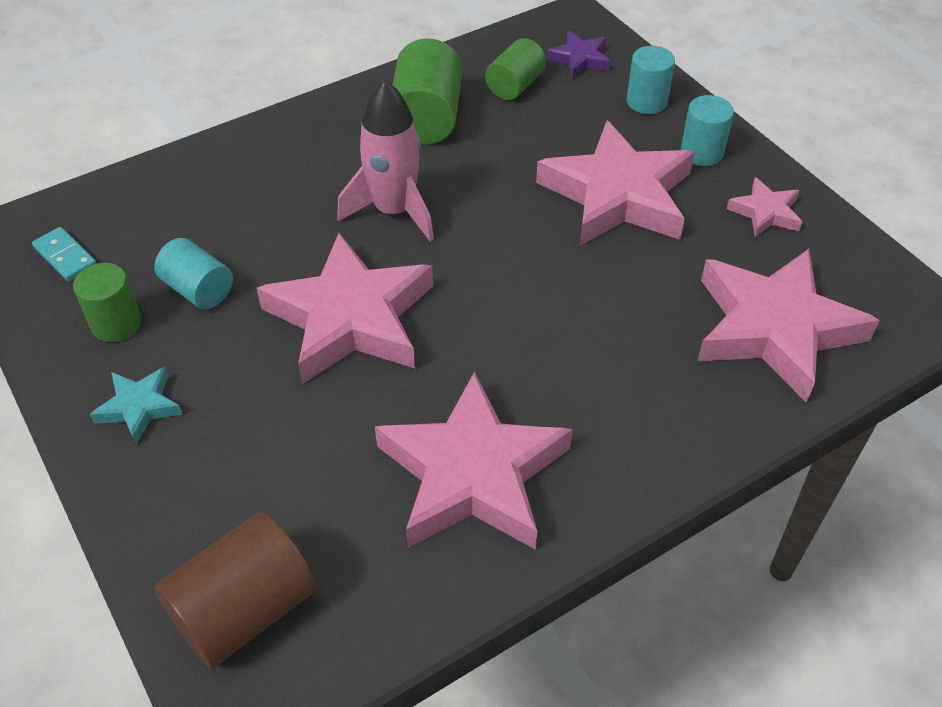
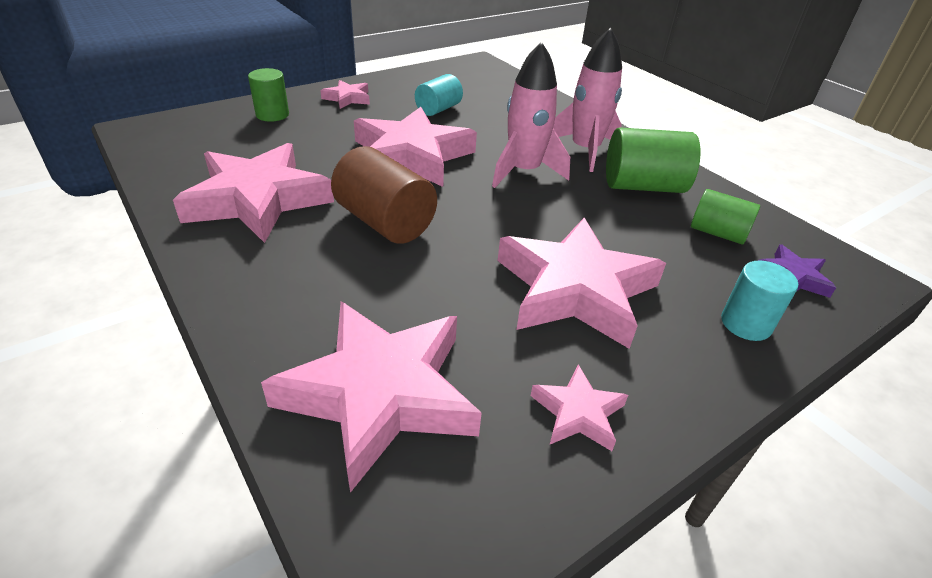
camera: 85 degrees right, 10 degrees down
(65, 256) = (464, 76): turquoise domino -> none
(116, 324) = (411, 90): green cylinder -> green cylinder (272, 115)
(139, 407) = (347, 98): turquoise star -> pink star
(244, 610) = (196, 128): brown cylinder -> brown cylinder (385, 222)
(339, 151) = (585, 150): none -> pink rocket
(701, 152) = (672, 363): turquoise cylinder -> none

